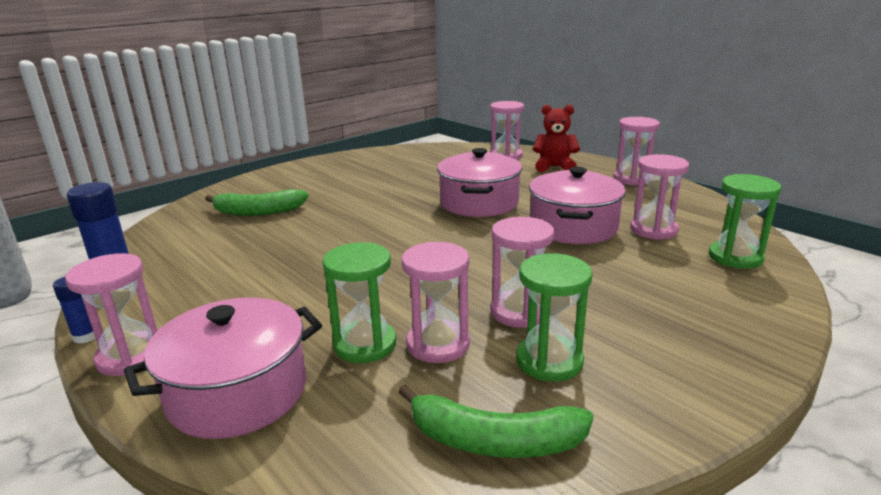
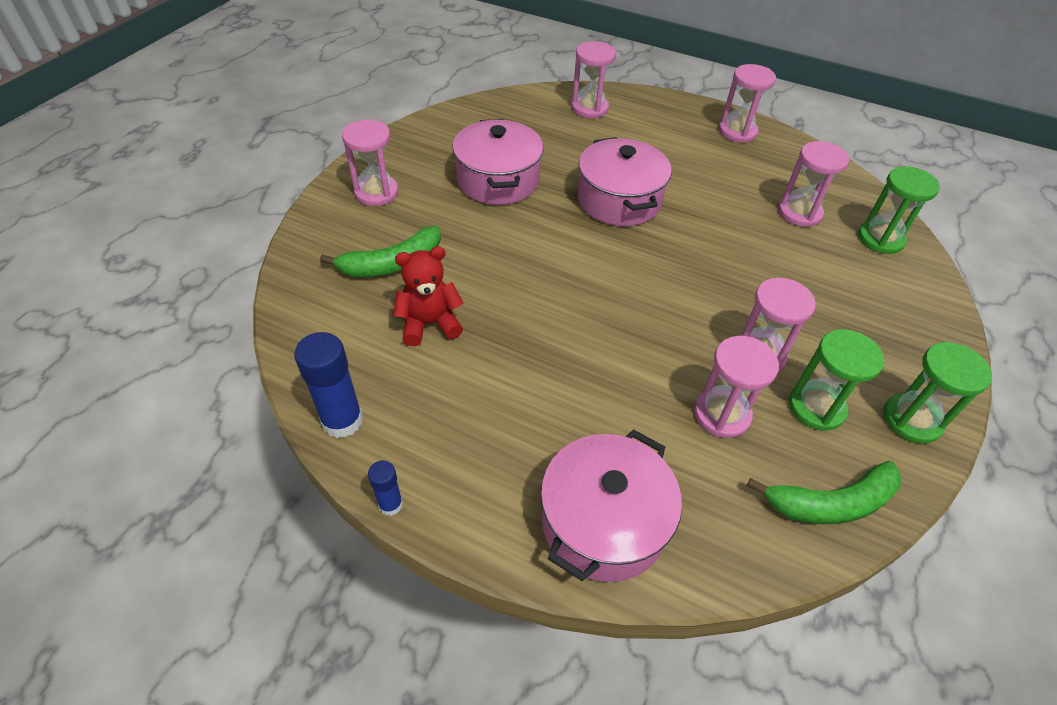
camera: 25 degrees left, 25 degrees up
(131, 356) = (465, 514): pink hourglass -> pink hourglass (376, 192)
(365, 344) = (663, 433): green hourglass -> green hourglass (911, 420)
(554, 167) = (652, 122): red teddy bear -> red teddy bear (429, 324)
(573, 227) = (730, 223): pink pot -> pink pot (498, 180)

